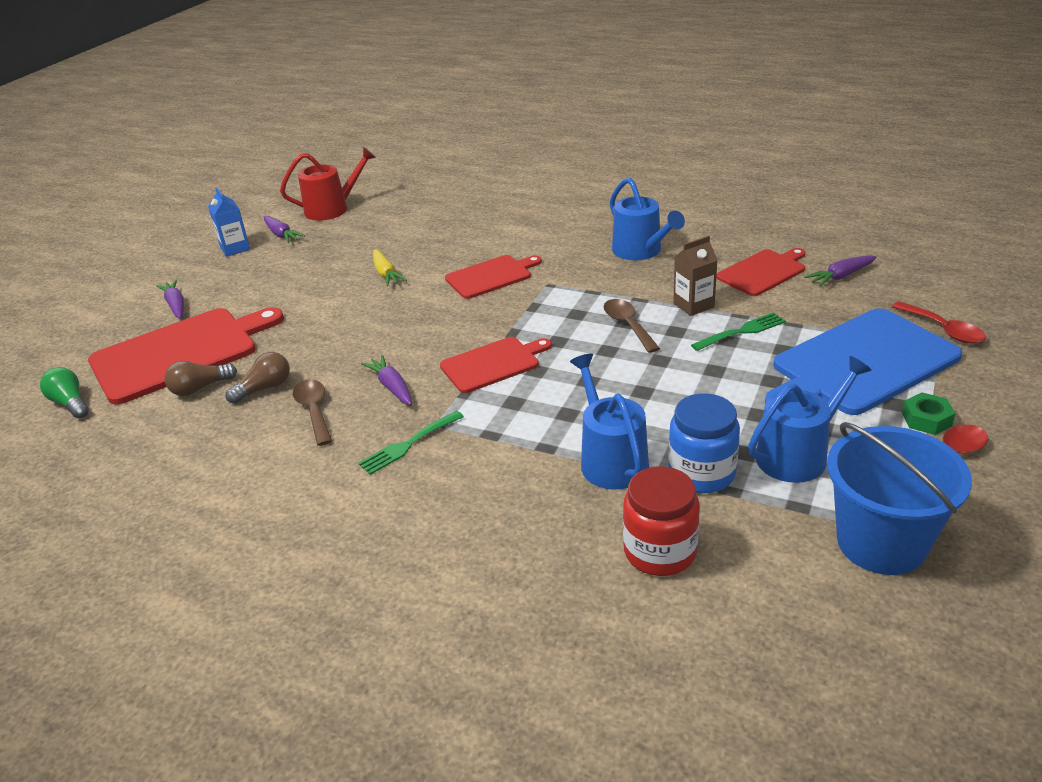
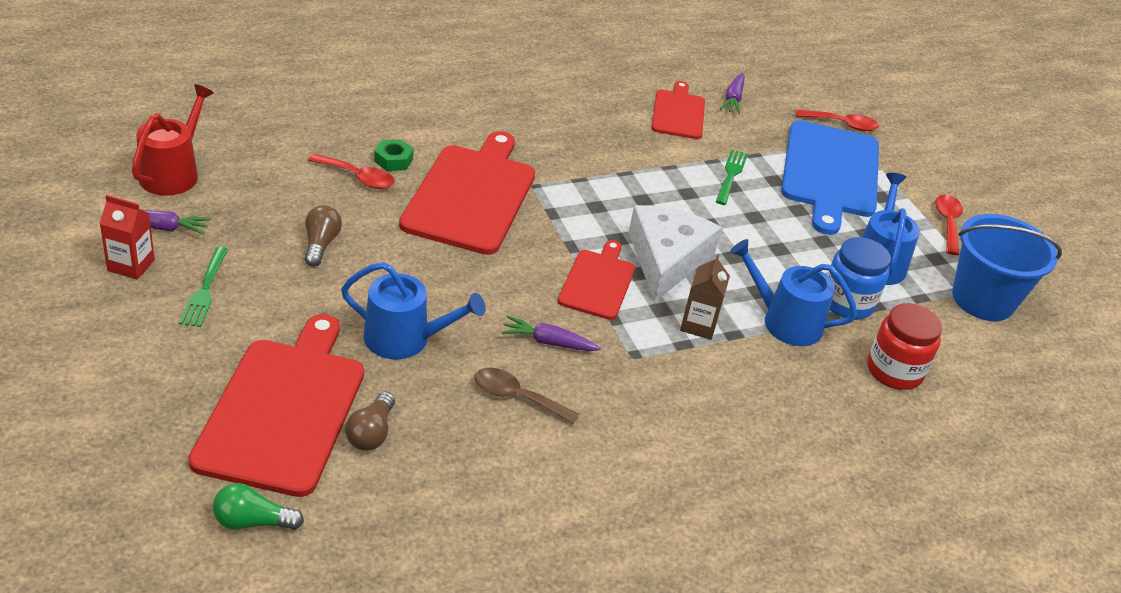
camera: 55 degrees left, 5 degrees up
(176, 305) = (178, 362): purple carrot -> none
(235, 248) = (131, 265): blue carton -> red carton
(264, 388) = (437, 400): brown light bulb -> brown light bulb (320, 244)
(386, 274) = (365, 231): yellow carrot -> none
(408, 444) = (637, 384): green fork -> green fork (205, 290)
(433, 242) = (358, 177): none -> red spoon
(491, 276) = (471, 196): red cutting board -> red cutting board, size x1.77
(576, 370) = (666, 259): none -> white cheese
(627, 325) = (648, 201): brown spoon -> none
(640, 251) = (562, 123): blue watering can -> blue watering can (404, 339)
(693, 305) = (670, 163): brown carton -> brown carton (698, 325)
(926, 419) = (909, 201): green nut -> green nut (393, 160)

